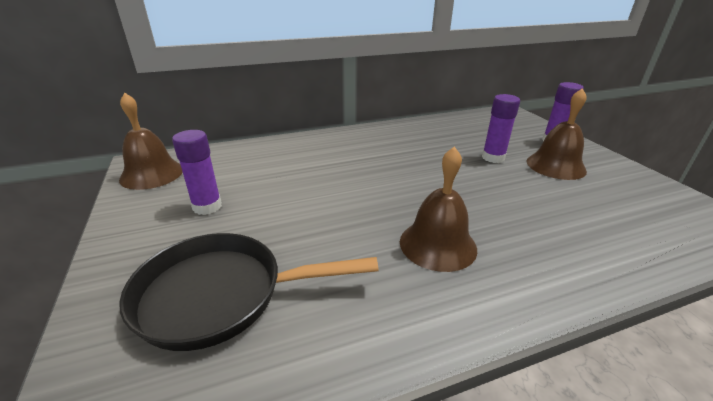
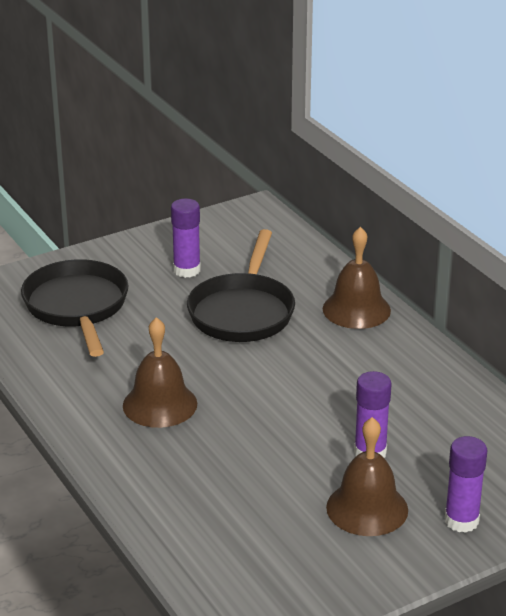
camera: 80 degrees right, 0 degrees up
(152, 174) = (235, 223): brown bell -> brown bell (356, 309)
(298, 185) = (242, 312): none -> black pan

